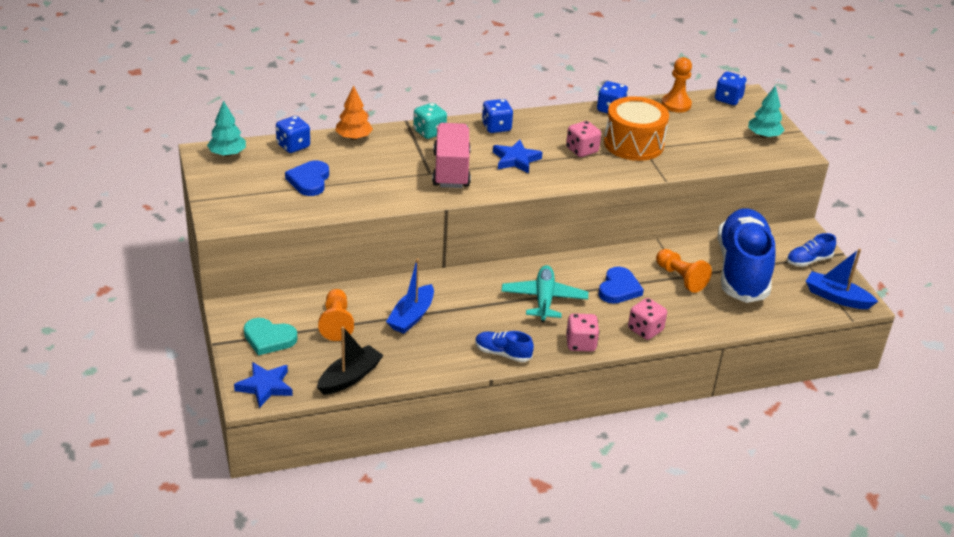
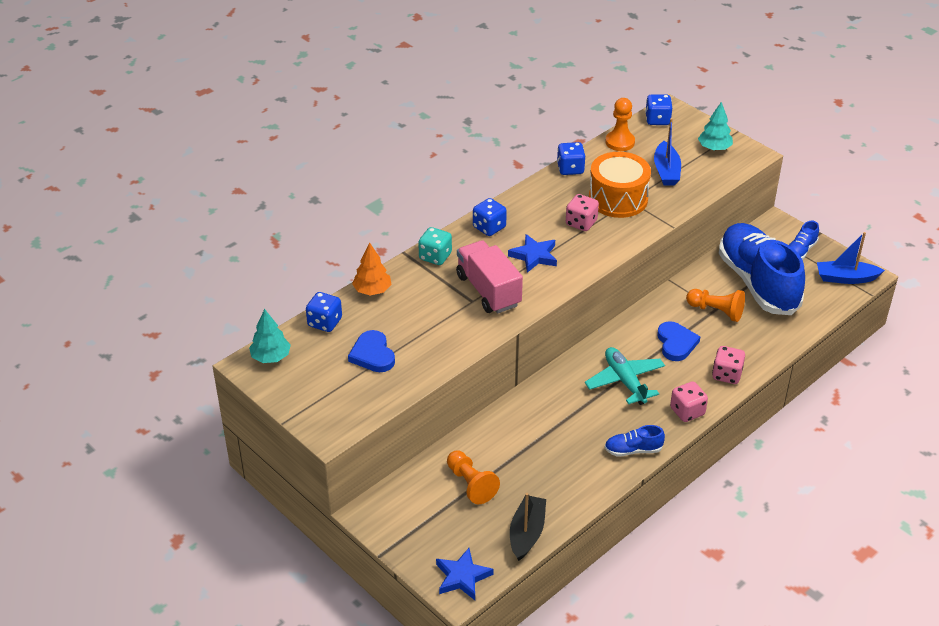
camera: 25 degrees left, 5 degrees up
(269, 338) = (425, 527): turquoise heart -> none
(411, 316) = (529, 448): blue boat -> blue boat (666, 171)

